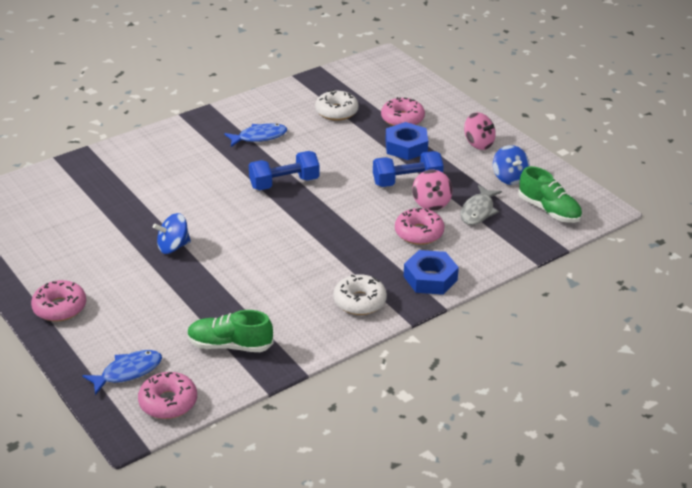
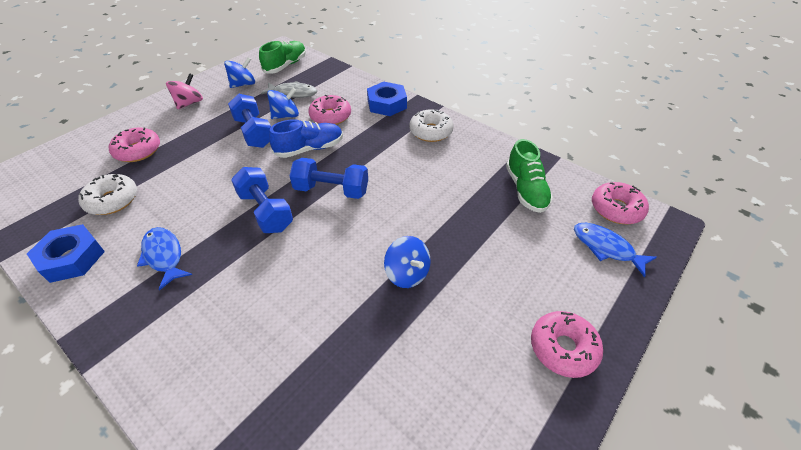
camera: 105 degrees left, 10 degrees up
(293, 220) = (331, 190): none -> blue dumbbell
(363, 213) = (309, 149): none -> blue shoe
(406, 146) = (193, 141): blue nut -> blue nut (72, 258)
(431, 203) = (286, 116): pink spinning top -> blue spinning top

